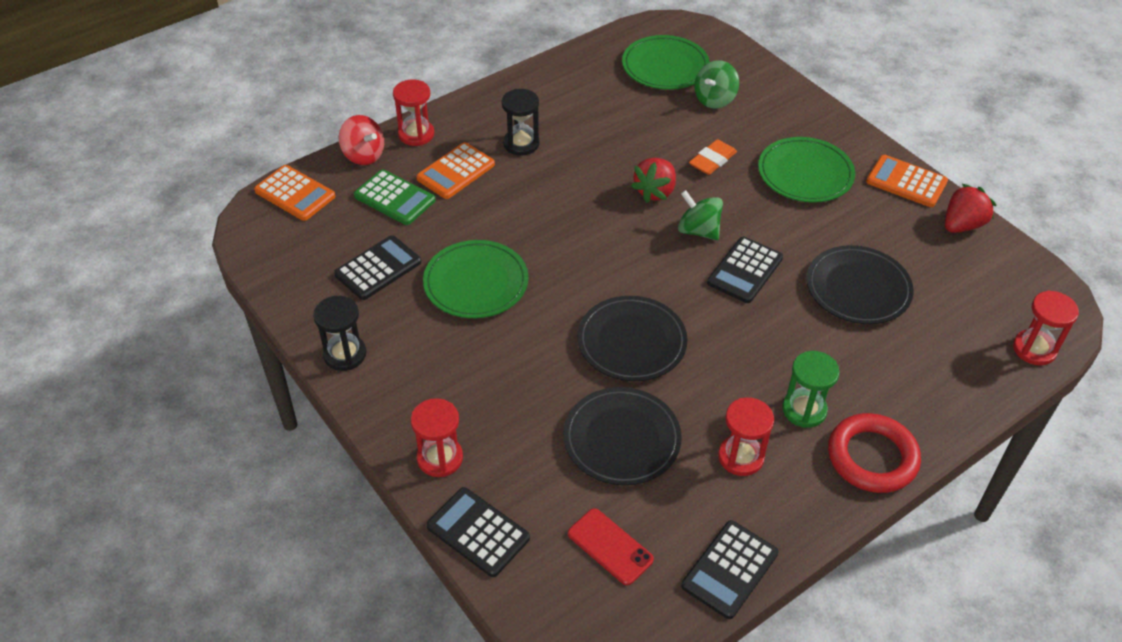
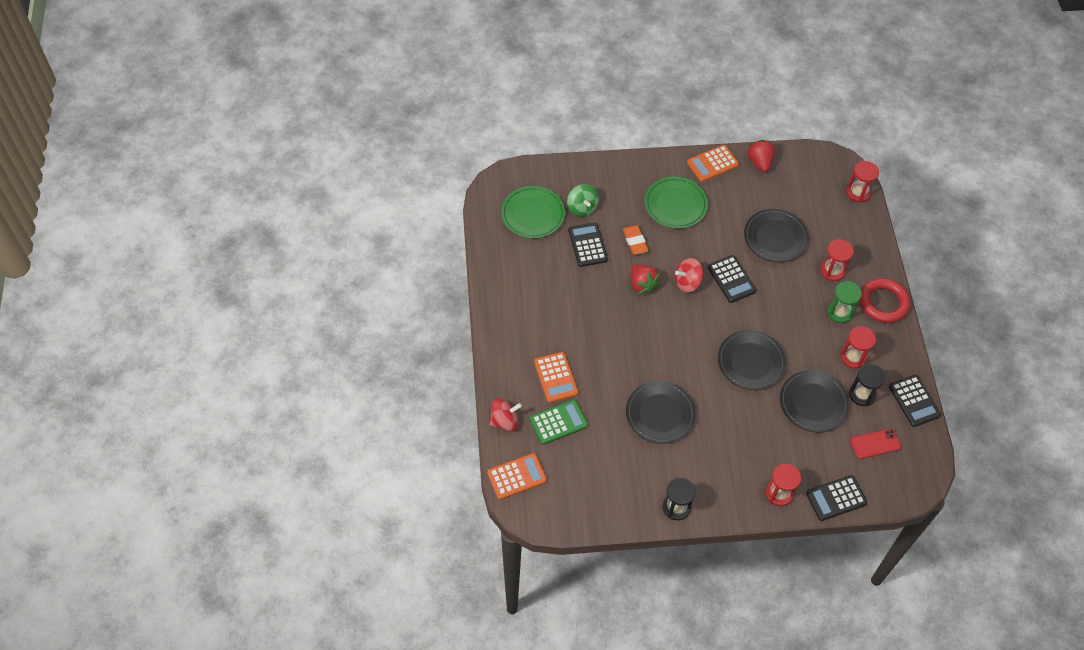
camera: 60 degrees left, 10 degrees up
(378, 268) = (616, 459): black calculator -> black calculator (587, 245)
(416, 134) = (504, 382): red hourglass -> red hourglass (832, 271)
(476, 283) = (660, 414): green plate -> black plate
(521, 144) = (553, 329): black hourglass -> black hourglass (862, 394)
(698, 230) = (687, 282): green spinning top -> red spinning top

